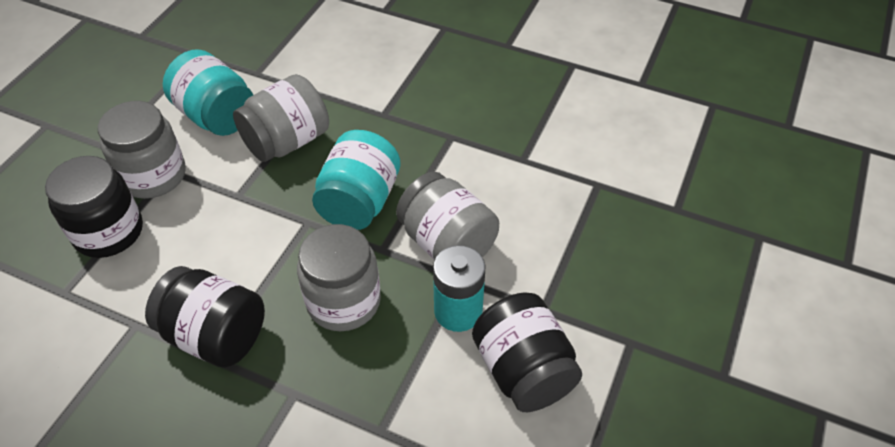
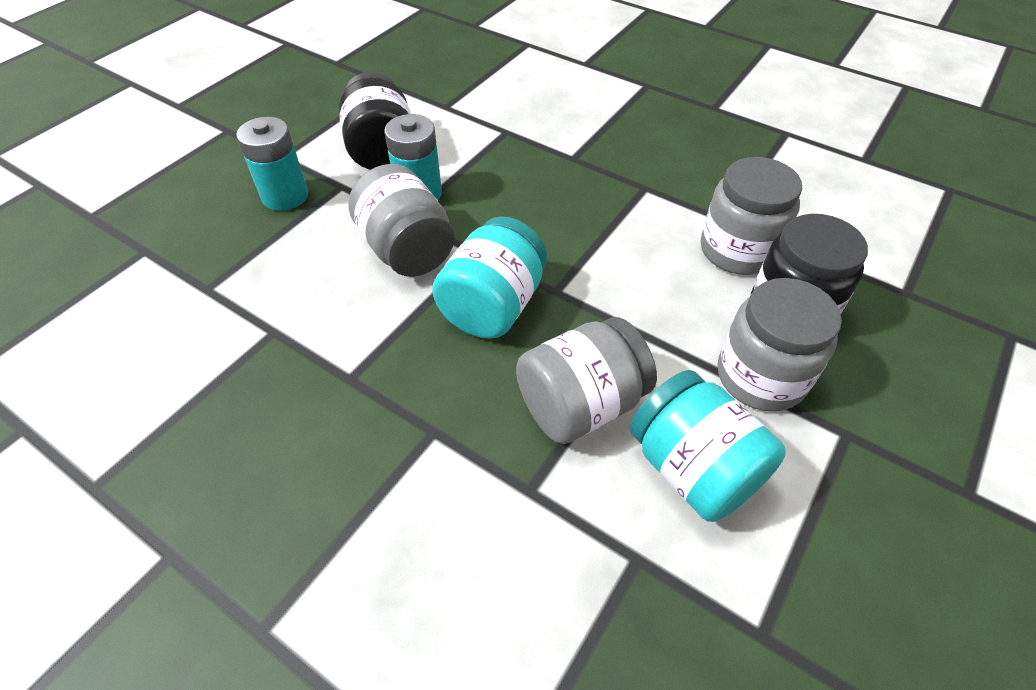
camera: 170 degrees left, 0 degrees up
(215, 335) = (645, 202): black jar -> none
(343, 301) = (524, 213): grey jar -> grey jar (737, 250)
(593, 287) = (285, 196): none -> turquoise battery

